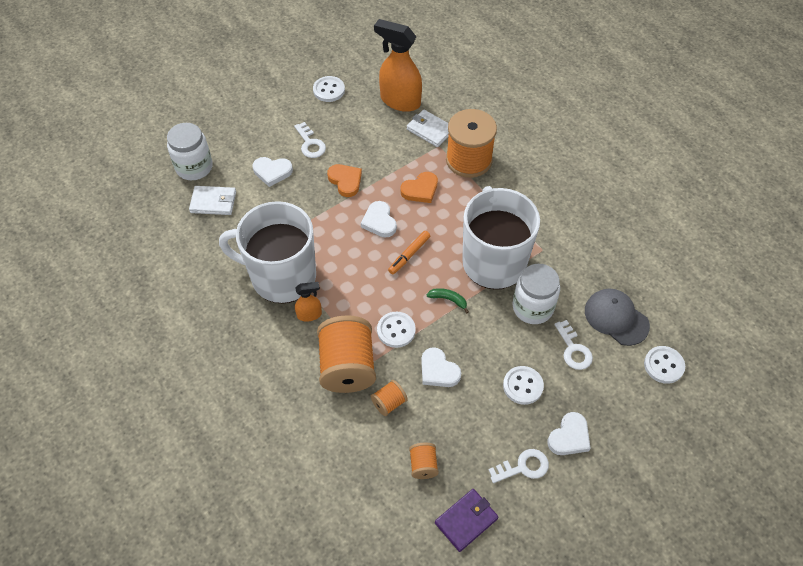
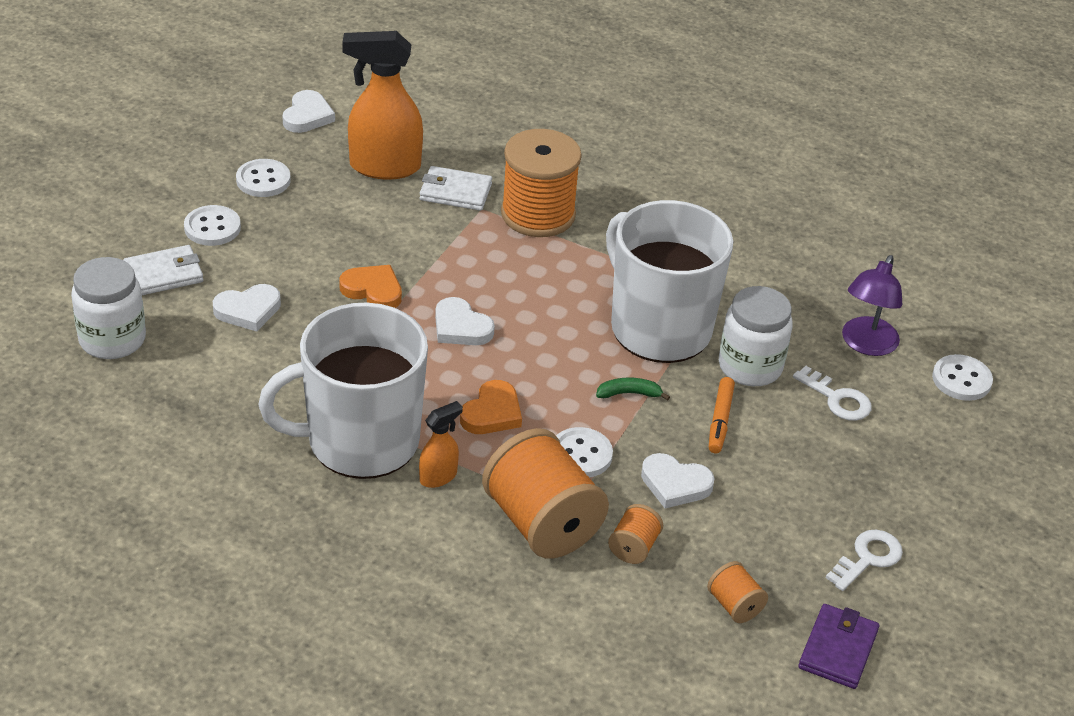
camera: 30 degrees left, 15 degrees down
(213, 202) = (179, 377): white wallet -> white wallet (164, 274)
(310, 144) = (283, 257): white key -> none
(409, 255) = (534, 356): orange marker -> orange marker (720, 420)
(420, 190) = (493, 270): orange heart -> orange heart (492, 413)
(523, 386) = (801, 463): white button -> white button (212, 228)
(569, 437) = (902, 502): white heart -> white heart (307, 116)
(616, 318) = (866, 345): grey cap -> purple lamp

